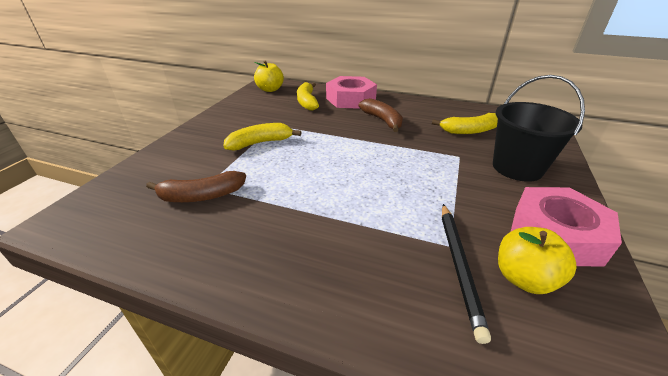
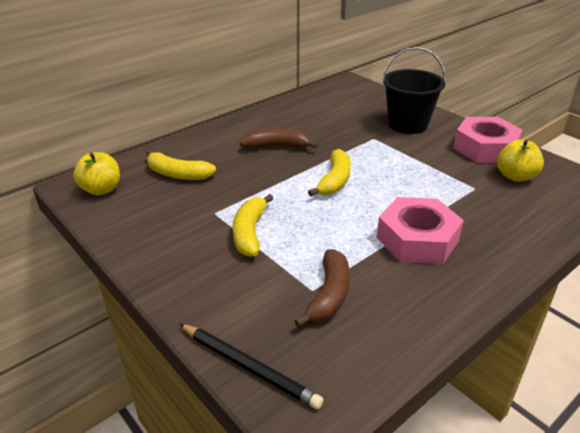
camera: 60 degrees left, 0 degrees up
(350, 99) = (206, 146): pink nut -> pink nut (417, 239)
(458, 265) = (495, 193): black pencil -> black pencil (248, 367)
(469, 131) = (339, 117): yellow banana -> yellow banana (335, 180)

